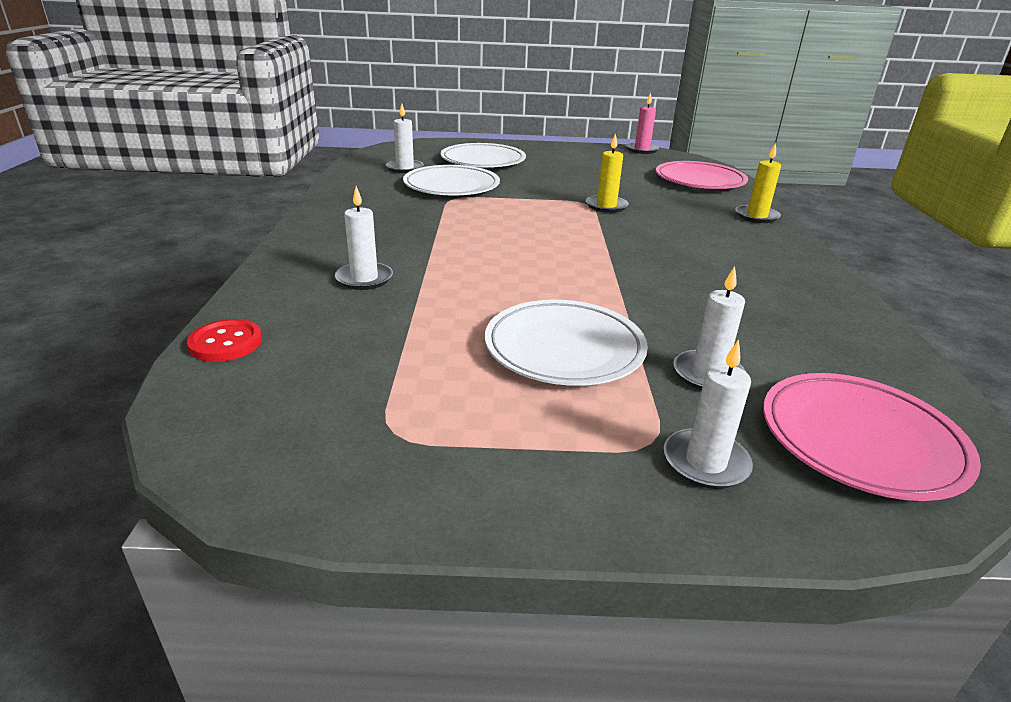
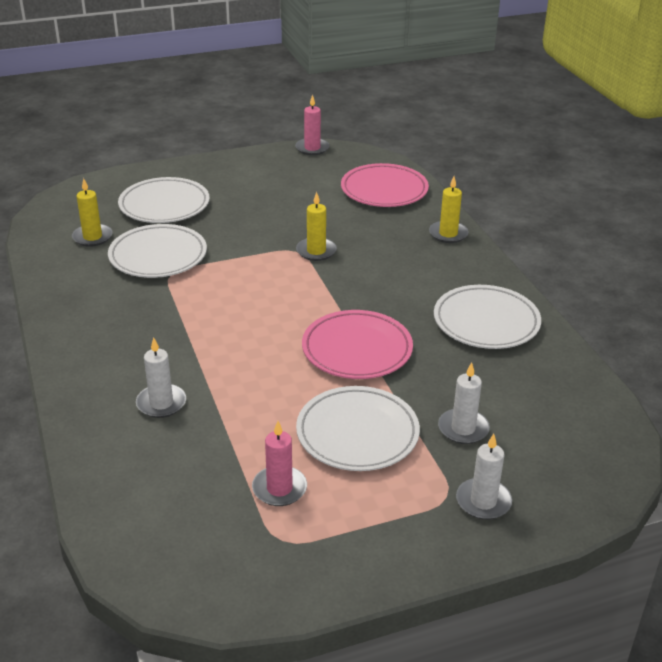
camera: 20 degrees left, 5 degrees up
(226, 343) = (103, 502): red button -> none
(405, 168) = (92, 237): white candle -> yellow candle
(431, 378) = (279, 488): none -> pink candle
(777, 286) = (486, 322): none -> white plate
(860, 440) = (568, 456): pink plate -> pink plate (357, 349)

